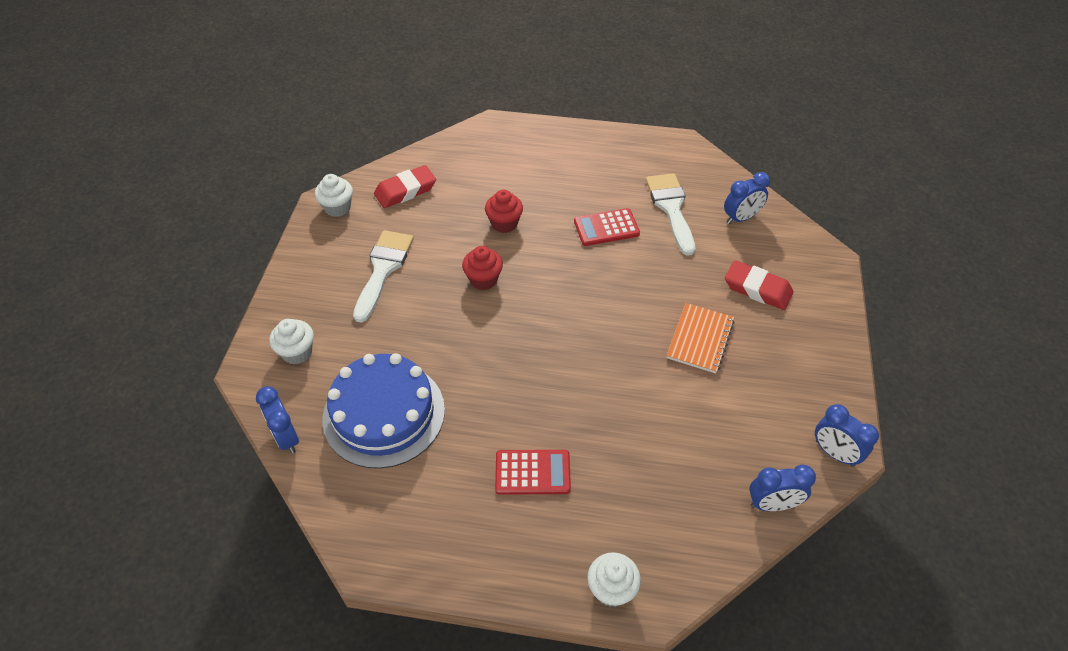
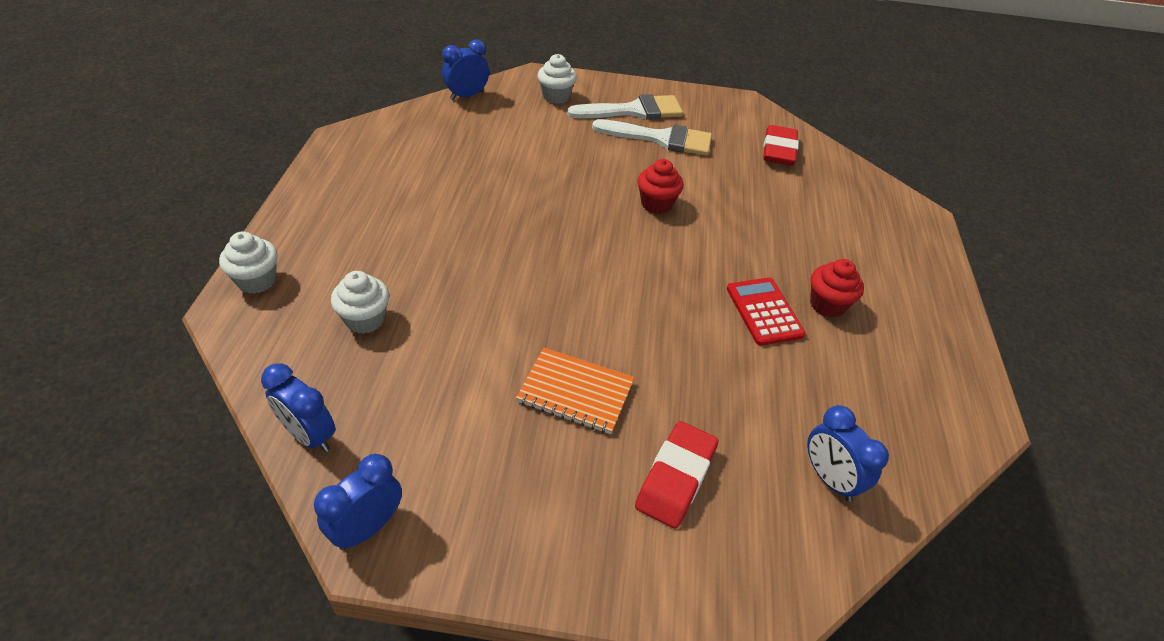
camera: 85 degrees right, 5 degrees down
(337, 208) = (740, 110): white cupcake -> white cupcake (365, 319)
(384, 414) = (485, 143): blue cake -> none
(405, 191) = (778, 150): red eraser -> red eraser turned 45 degrees clockwise
(504, 223) = (747, 221): red cupcake -> red cupcake (827, 305)
(532, 472) = (402, 232): red calculator -> none
(671, 208) = (824, 387): white brush -> white brush (633, 111)
(772, 504) = (309, 435): blue clock -> blue clock turned 45 degrees counterclockwise

